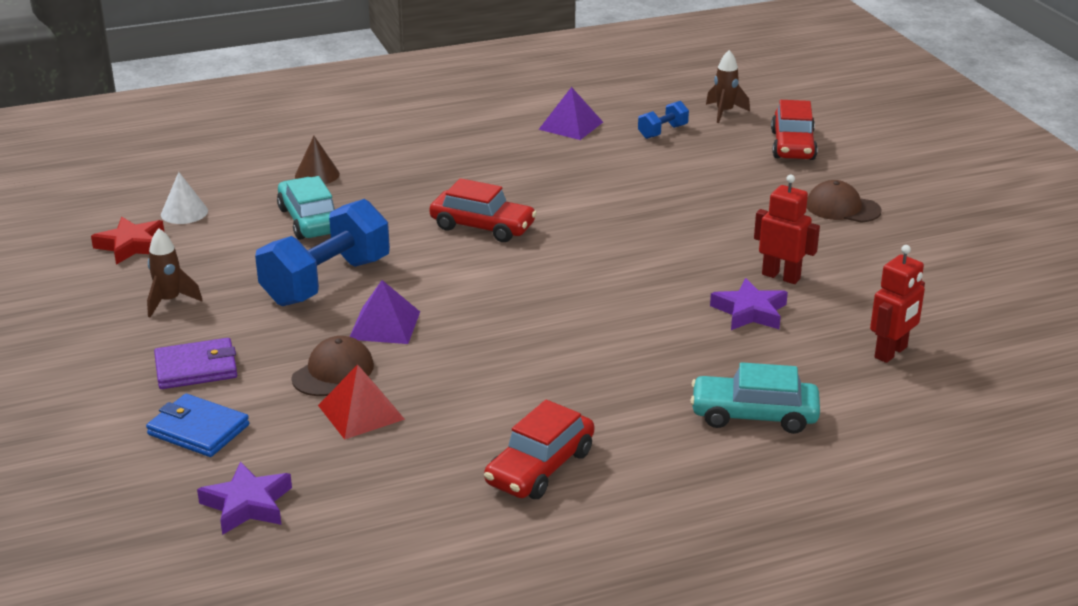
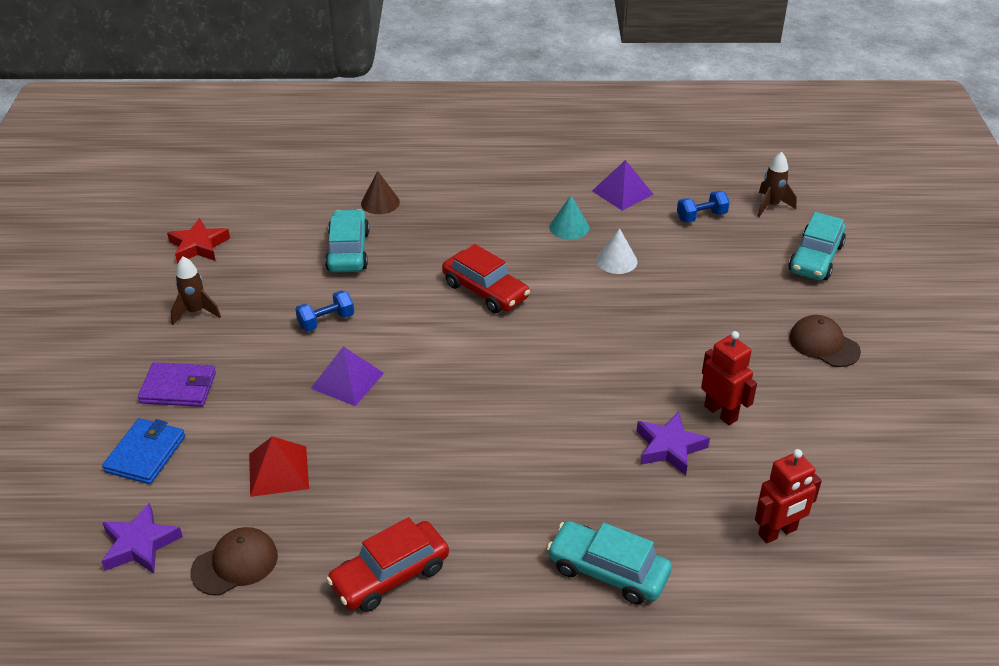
camera: 20 degrees right, 10 degrees up
(184, 212) = (256, 220): white cone -> white cone (616, 261)
(198, 430) = (145, 454): blue wallet -> blue wallet turned 60 degrees clockwise
(326, 282) = (326, 321): blue dumbbell -> blue dumbbell, size x0.47
(333, 372) = (280, 421): brown cap -> brown cap (235, 563)
(535, 162) = (569, 227): none -> turquoise cone
(792, 145) = (815, 258): red car -> turquoise car

